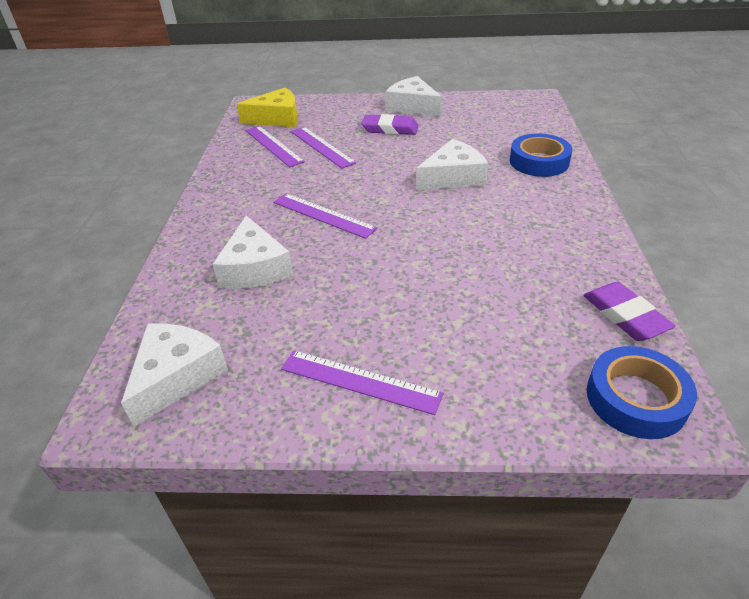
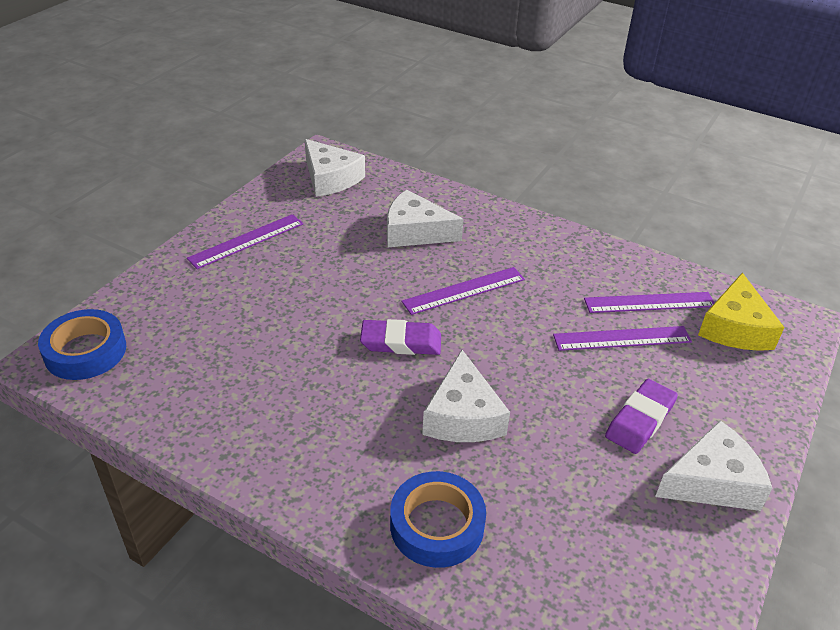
camera: 115 degrees right, 0 degrees up
(625, 315) = (145, 403): purple eraser -> purple eraser (401, 342)

